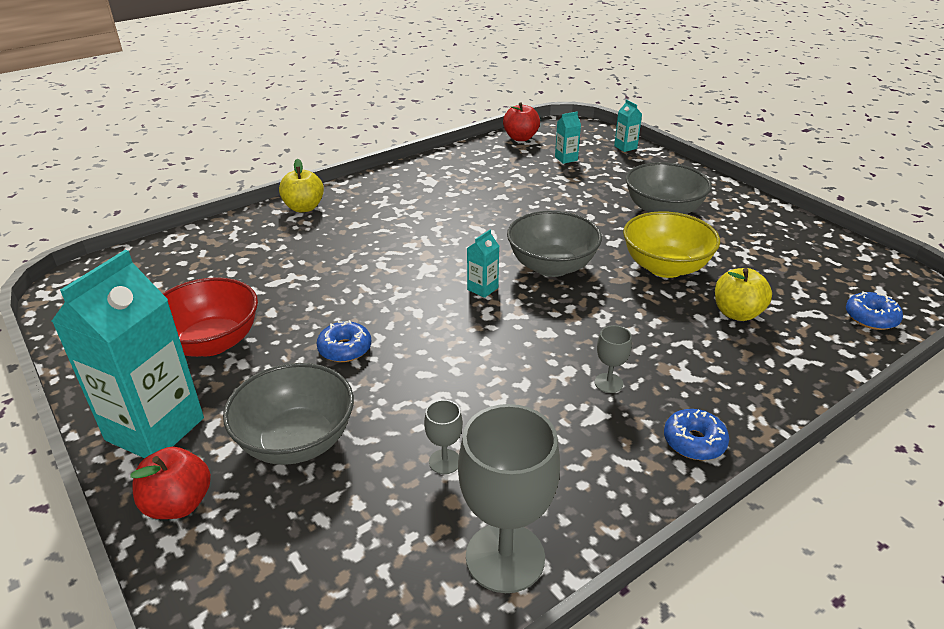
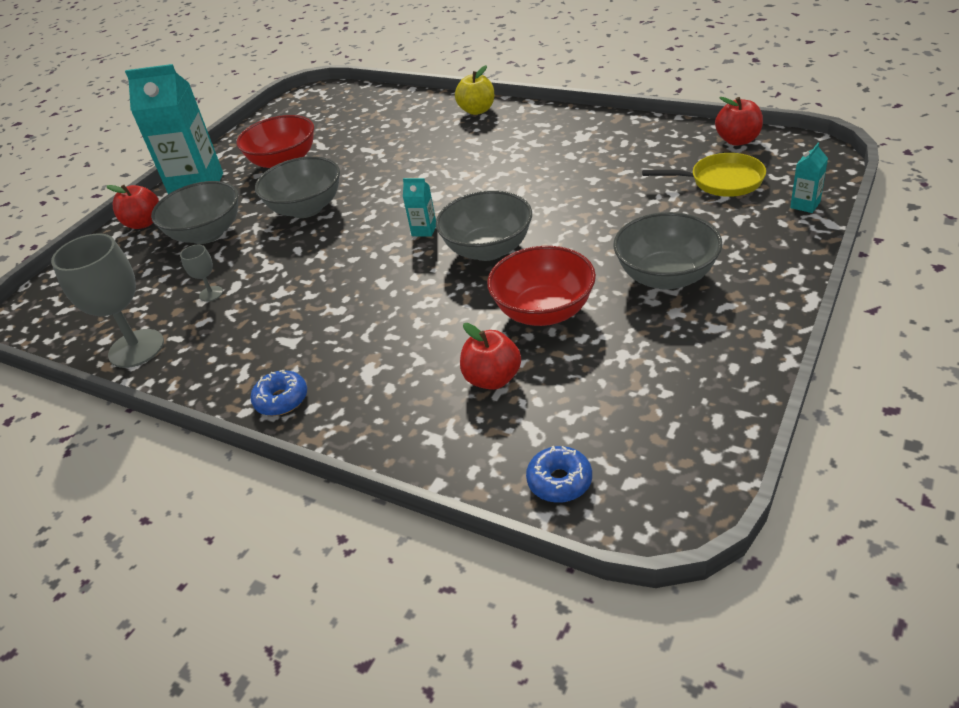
camera: 70 degrees right, 5 degrees up
(345, 349) = (306, 208): blue donut -> grey bowl
(566, 159) = (721, 181): turquoise carton -> yellow pan
(608, 383) = (333, 334): grey goblet -> none
(665, 267) = (544, 311): yellow bowl -> red bowl
(737, 313) = (492, 379): yellow apple -> red apple

